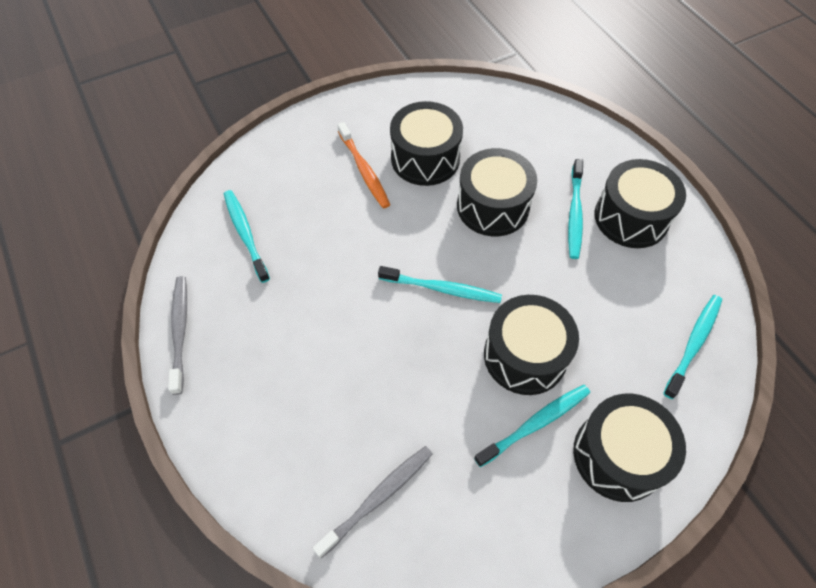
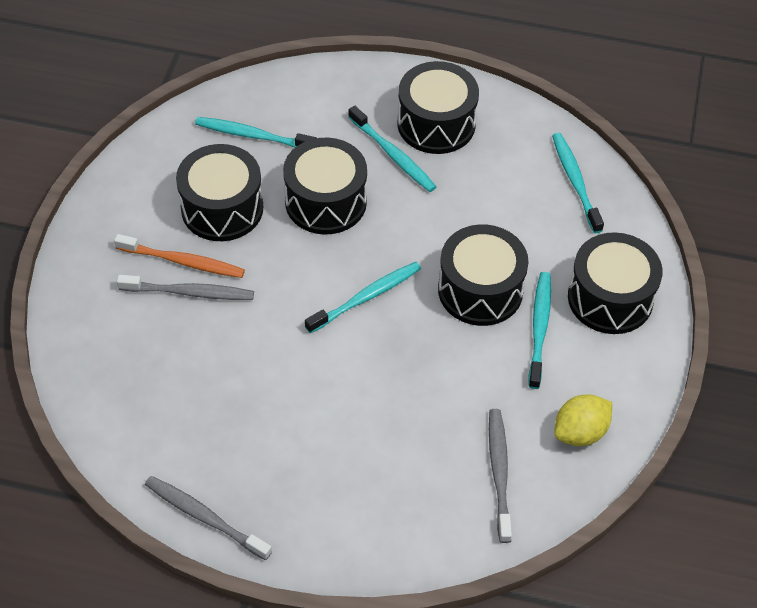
camera: 50 degrees left, 5 degrees down
(245, 234) = (151, 400): turquoise toothbrush -> turquoise toothbrush (252, 135)
(345, 191) = (190, 292): none -> grey toothbrush
(471, 533) = (580, 432): none -> yellow lemon

